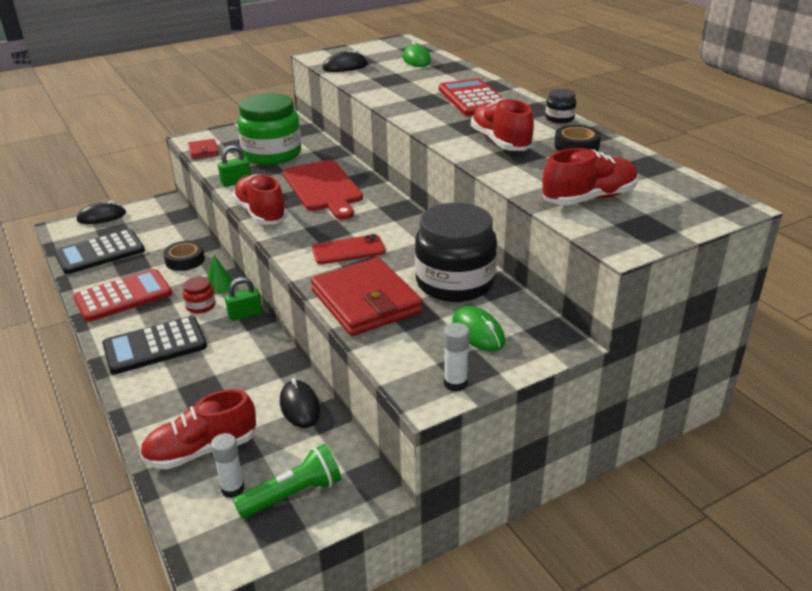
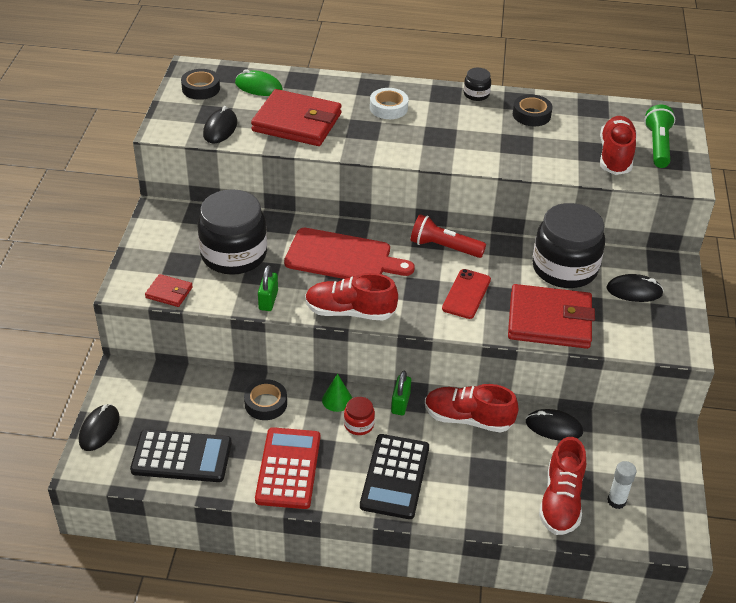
camera: 55 degrees left, 10 degrees up
(100, 253) = (182, 456): black calculator -> black calculator turned 90 degrees counterclockwise
(272, 154) = (234, 255): green jar -> black jar
(293, 495) = (646, 473): green flashlight -> green flashlight (658, 146)
(382, 49) = (201, 88): none -> black tape
(395, 81) = (297, 122): none -> red wallet
(397, 219) = (444, 247): none -> red flashlight
(455, 384) = (681, 330): white glue stick -> none
(473, 99) = (388, 108): red calculator -> white tape
(478, 332) = (634, 291): green mouse -> black mouse
(501, 142) = (487, 140): red shoe -> red shoe (468, 419)

